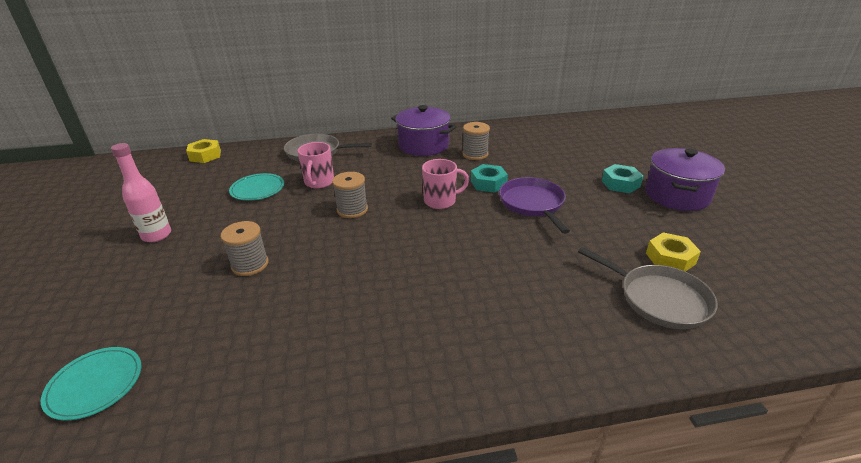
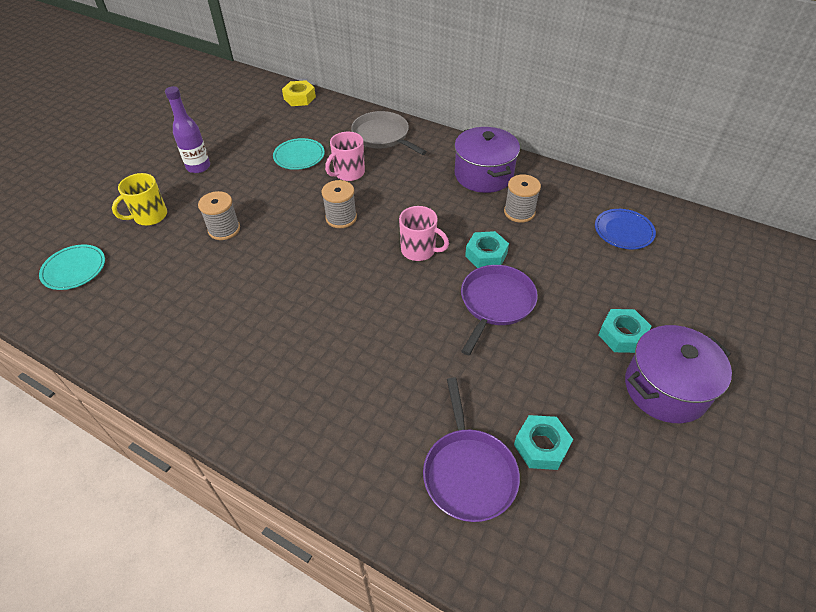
camera: 40 degrees right, 15 degrees up
(145, 294) = (149, 216): none -> yellow mug
(156, 235) = (198, 167): pink bottle -> purple bottle
(546, 138) = (623, 231): none -> blue plate
(659, 299) = (468, 472): grey pan -> purple pan
(670, 258) = (541, 446): yellow nut -> turquoise nut

